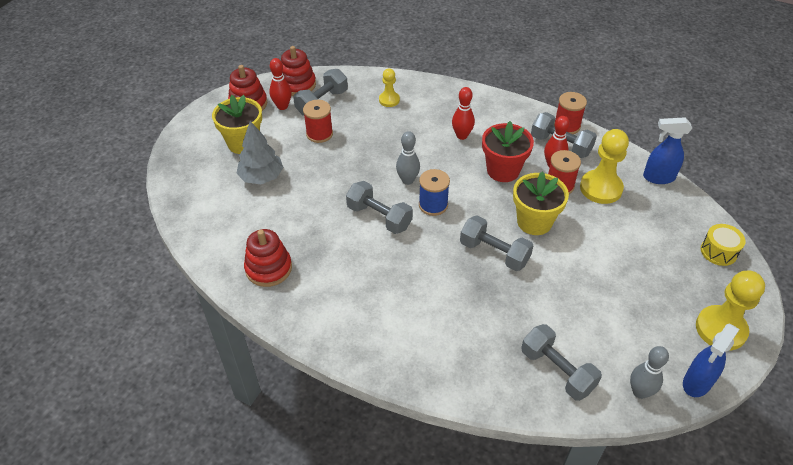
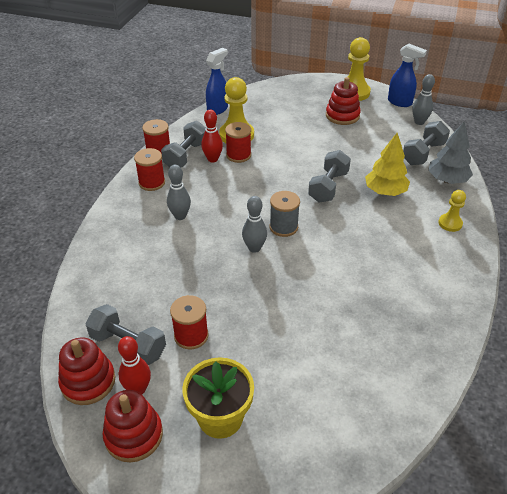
camera: 100 degrees left, 5 degrees down
(261, 177) = (280, 379): grey tree -> grey tree (447, 180)
(268, 268) = (412, 338): red stacking toy -> red stacking toy (342, 116)
(379, 217) = (311, 262): grey dumbbell -> none
(389, 100) = (122, 279): yellow pawn -> yellow pawn (450, 223)
(433, 205) = (283, 227): blue spool -> grey spool
(462, 136) = (180, 216): red bowling pin -> grey bowling pin
(479, 304) = (385, 191): none -> yellow tree
(503, 170) = (226, 187): red flower pot -> none
(515, 119) = (152, 183): none -> red spool
(534, 222) = (285, 167): yellow flower pot -> none
(658, 177) = (218, 109): blue spray bottle -> blue spray bottle turned 135 degrees counterclockwise
(718, 251) = (287, 89): yellow drum -> none

